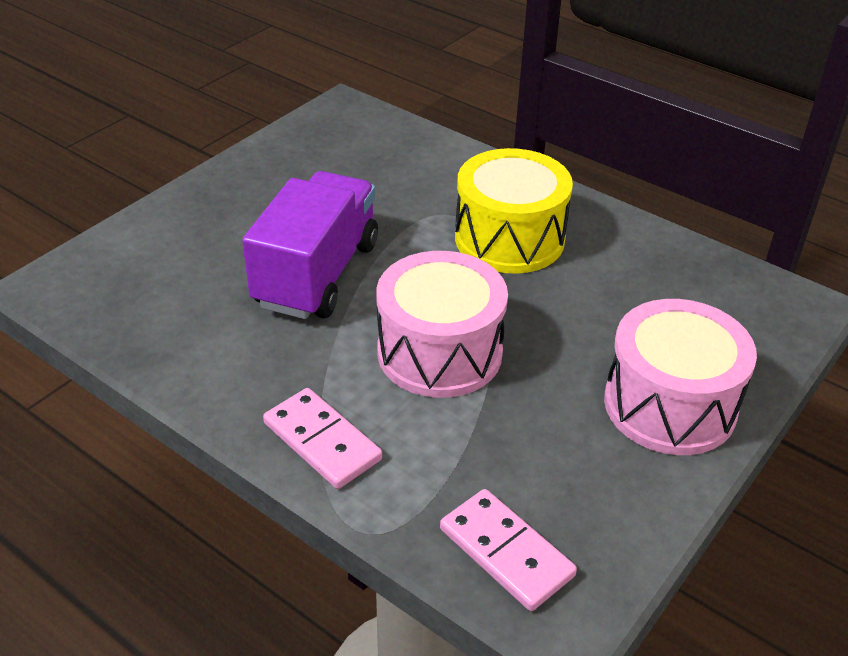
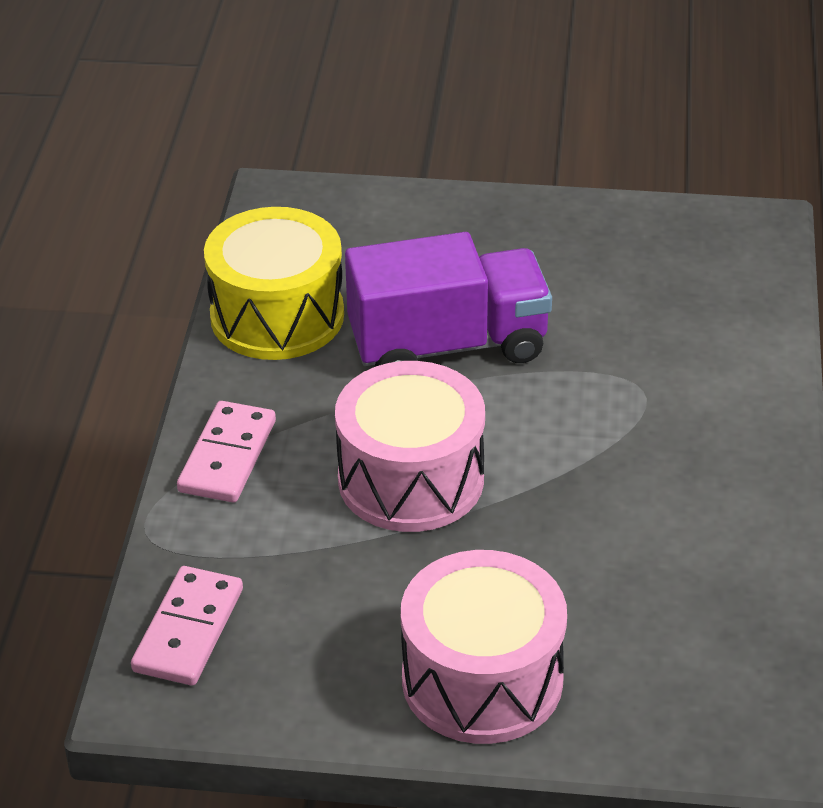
camera: 60 degrees right, 0 degrees up
(509, 238) = (646, 454): yellow drum -> yellow drum (277, 316)

